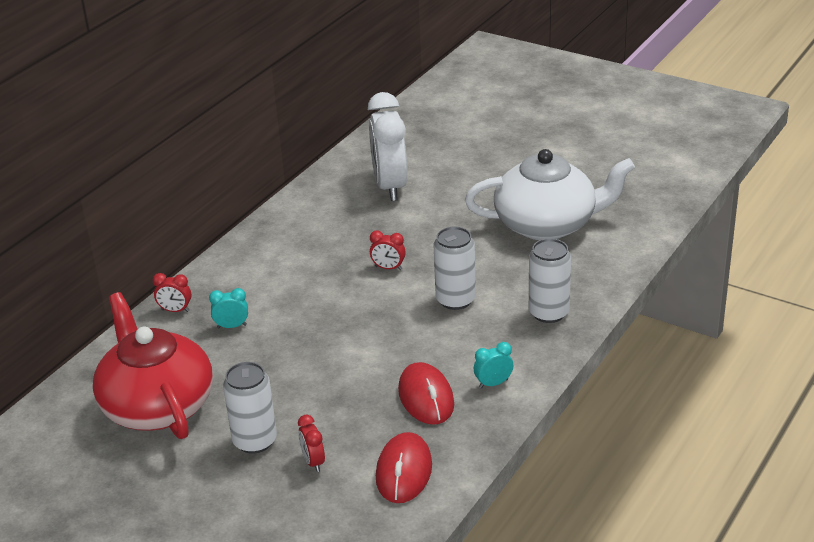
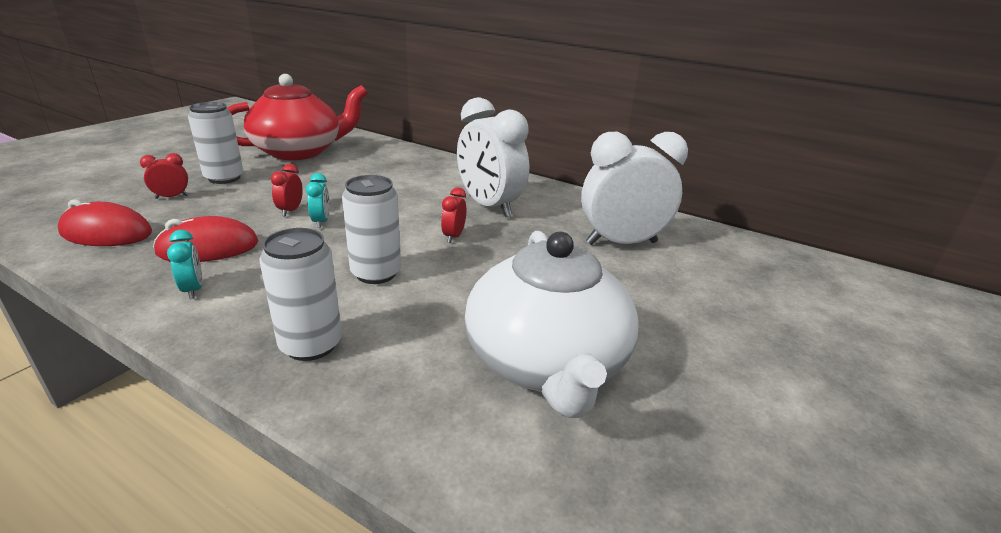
camera: 85 degrees right, 5 degrees down
(175, 310) = (415, 156): red clock -> red clock (290, 211)
(232, 326) = (384, 172): turquoise clock -> turquoise clock (321, 222)
(323, 252) = (489, 206): none -> white clock

